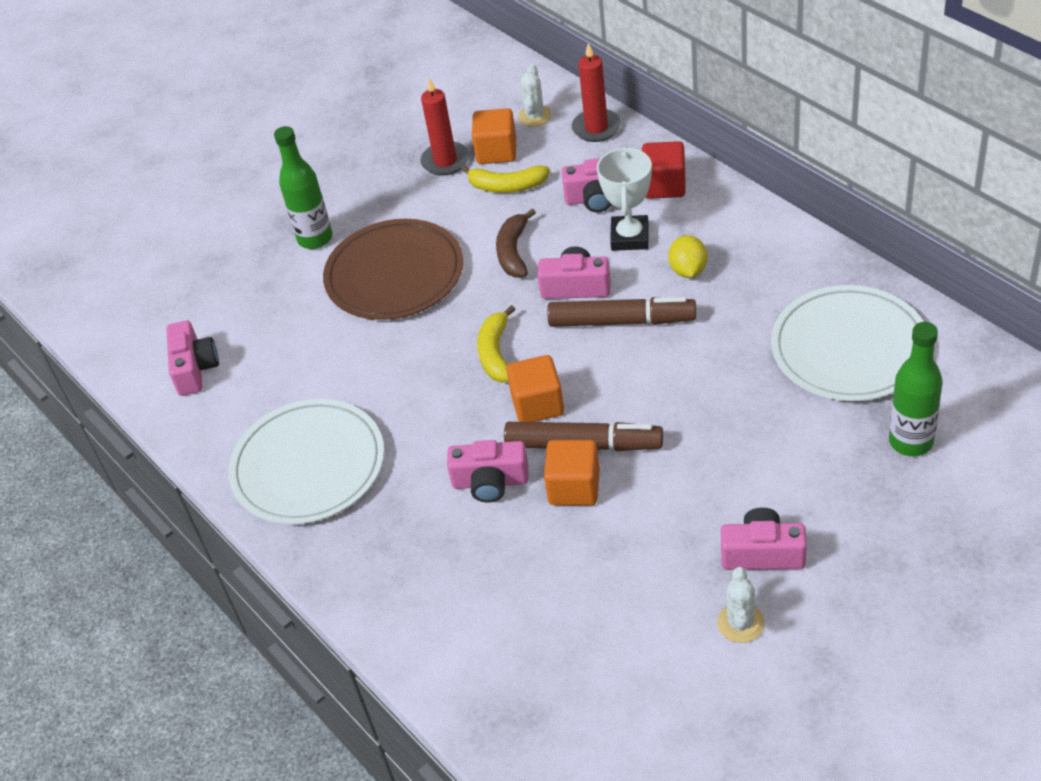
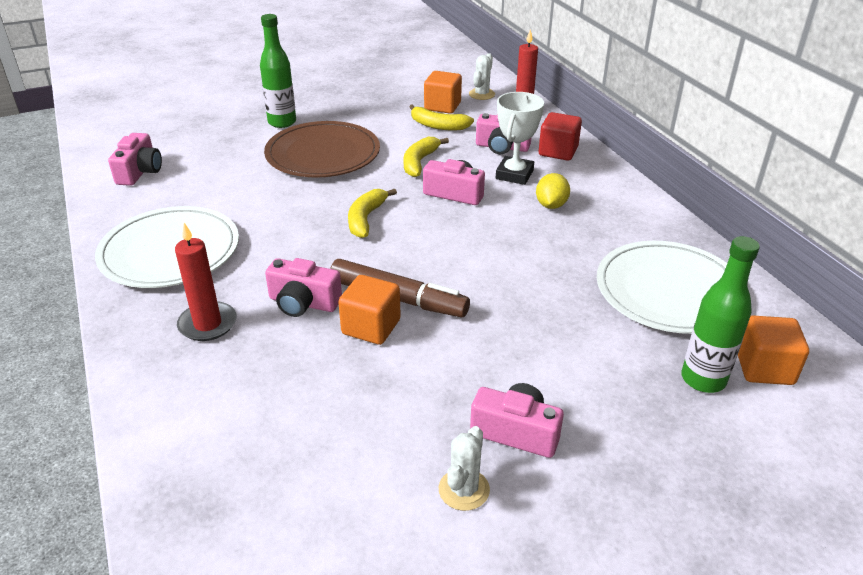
camera: 10 degrees right, 10 degrees down
(445, 161) = (402, 103): red candle -> red candle (207, 324)
(513, 252) = (419, 162): brown banana -> yellow banana
(537, 404) = (377, 260): orange cube -> orange cube (764, 368)
(621, 321) = (479, 223): brown marker -> none

